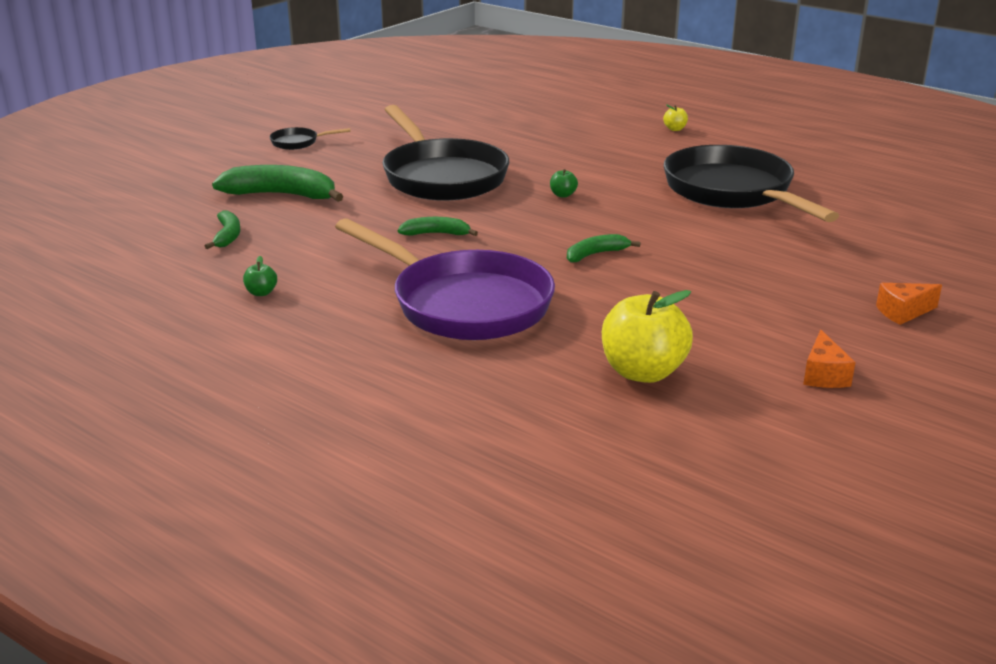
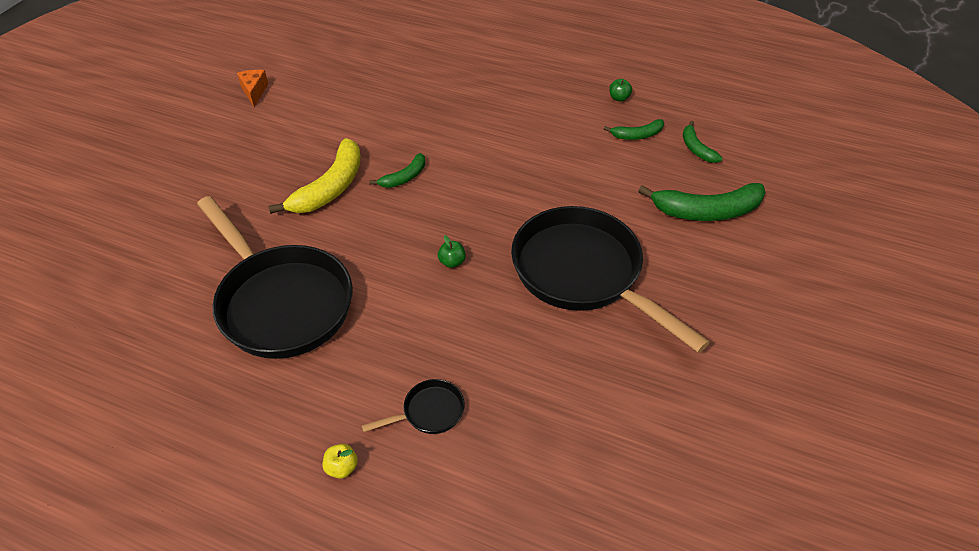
camera: 165 degrees right, 20 degrees up
(298, 142) = (783, 318): black pan -> black pan (429, 412)
(436, 234) = (539, 180): green banana -> green banana (637, 135)
(464, 304) = (482, 110): purple pan -> none
(643, 372) = (359, 77): yellow apple -> none
(688, 257) = (331, 187): none -> yellow banana
(903, 312) = (182, 152): orange cheese -> none

